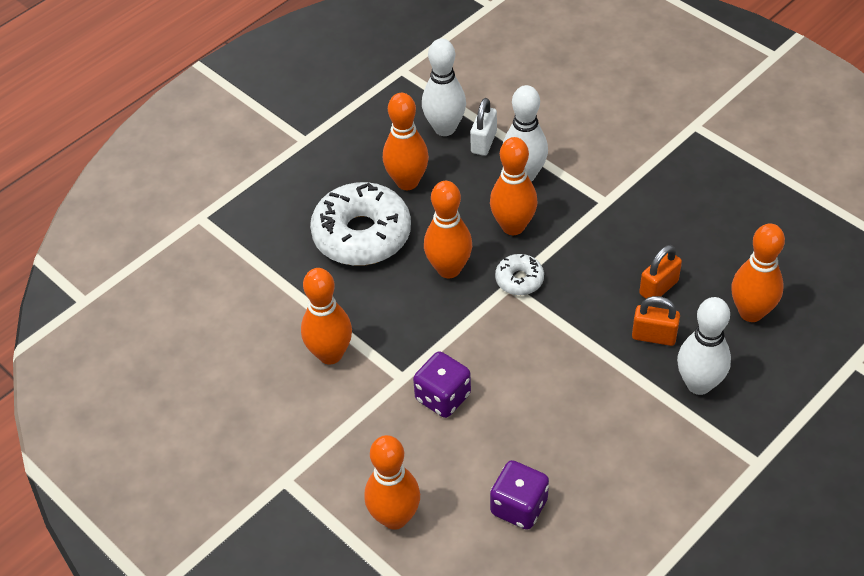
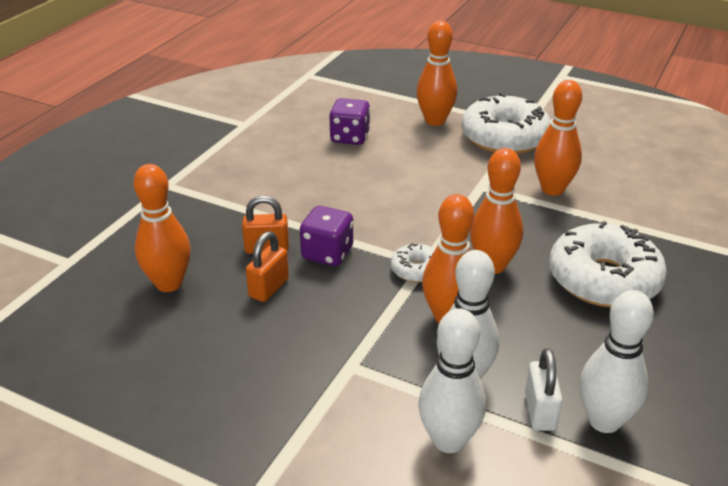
camera: 160 degrees right, 15 degrees down
(327, 458) = (504, 138): none -> white donut
(407, 182) = (599, 341): orange bowling pin -> none
(443, 397) = (439, 180): purple dice -> purple dice (327, 253)
(699, 384) = (220, 222): white bowling pin -> white bowling pin (448, 440)

